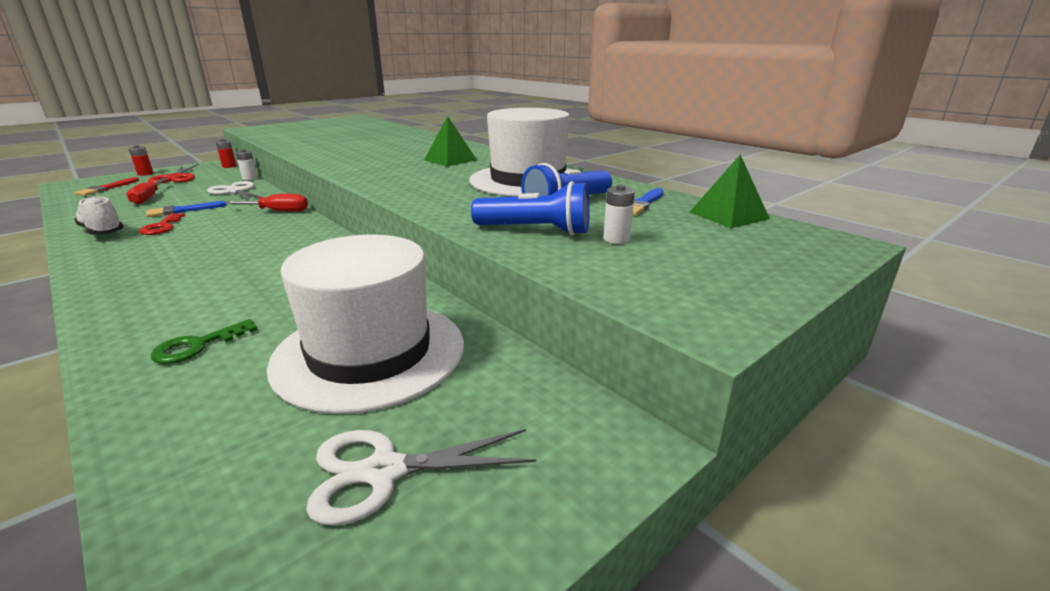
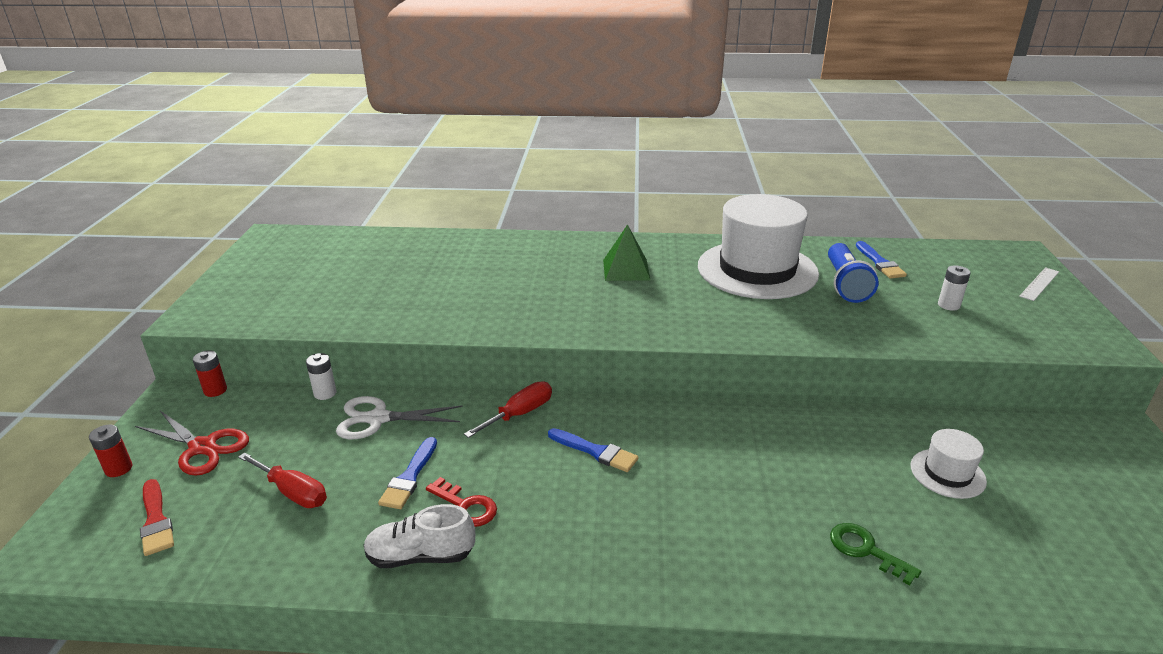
camera: 45 degrees left, 5 degrees up
(198, 346) = (865, 550): green key -> green key turned 135 degrees clockwise
(255, 236) = (595, 451): none -> blue brush
(370, 353) = (947, 473): white hat -> white hat, size x0.45
(384, 472) = (1105, 518): white scissors -> none
(536, 231) = (901, 322): blue flashlight -> none
(728, 215) = (937, 251): green pyramid -> none
(782, 264) = (1039, 284): none -> white ruler

